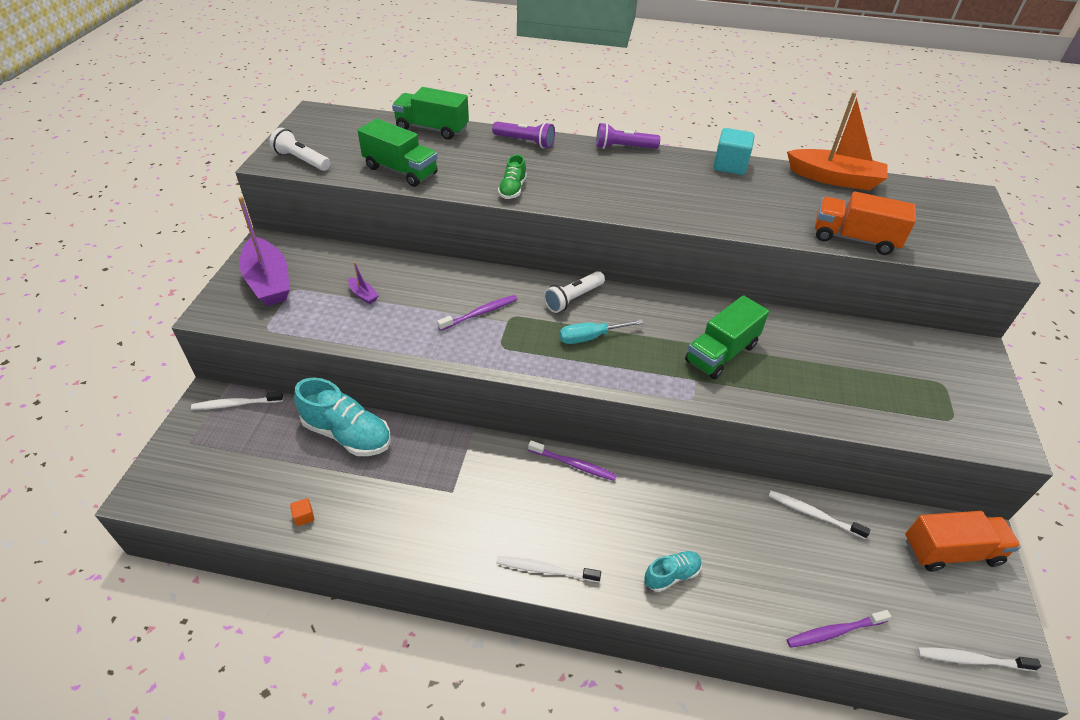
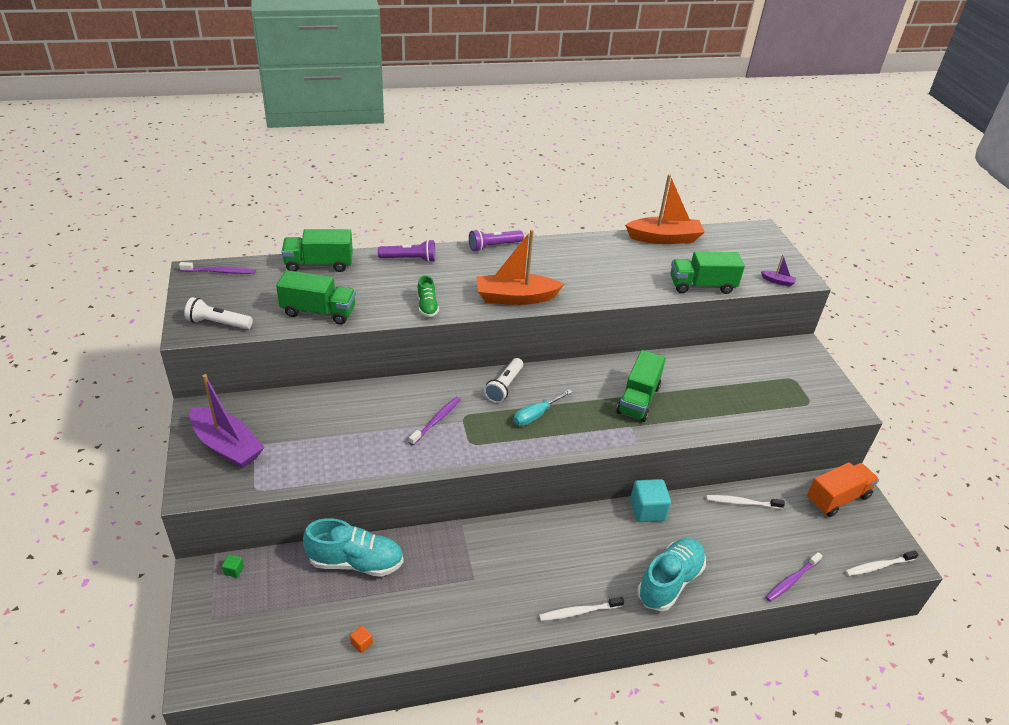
camera: 25 degrees left, 5 degrees down
(235, 404) = (234, 570): white toothbrush -> green cube
(363, 295) = (325, 433): purple boat -> purple boat (777, 281)
(573, 464) = (556, 524): purple toothbrush -> purple toothbrush (220, 272)
(614, 202) = (515, 297): none -> orange boat
(671, 575) = (669, 582): turquoise shoe -> turquoise shoe, size x1.87
(730, 166) = (584, 244): turquoise cube -> turquoise cube (647, 510)
(854, 239) = (702, 286): orange truck -> green truck

